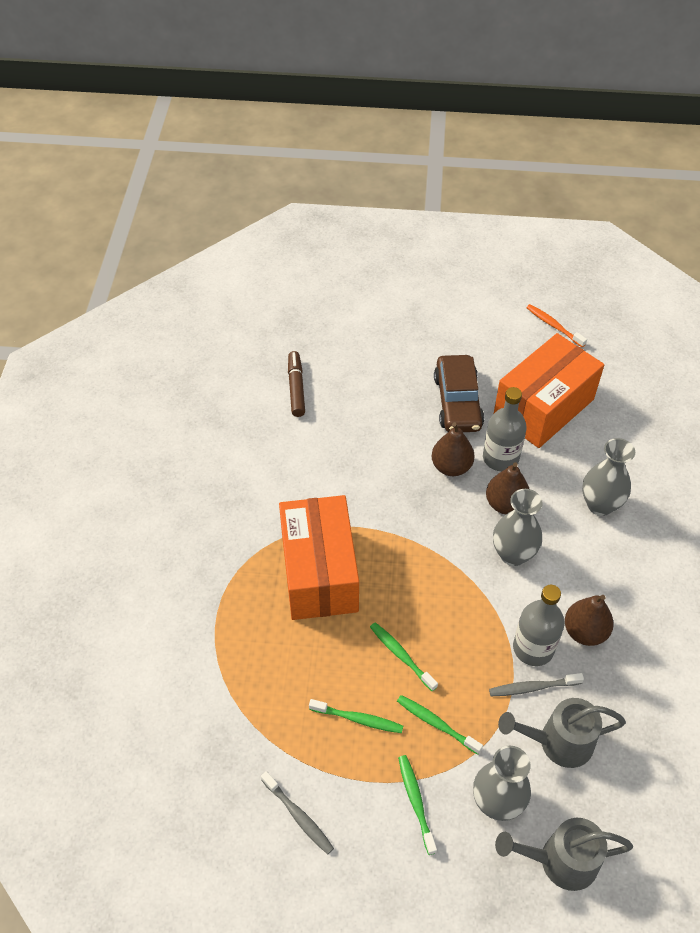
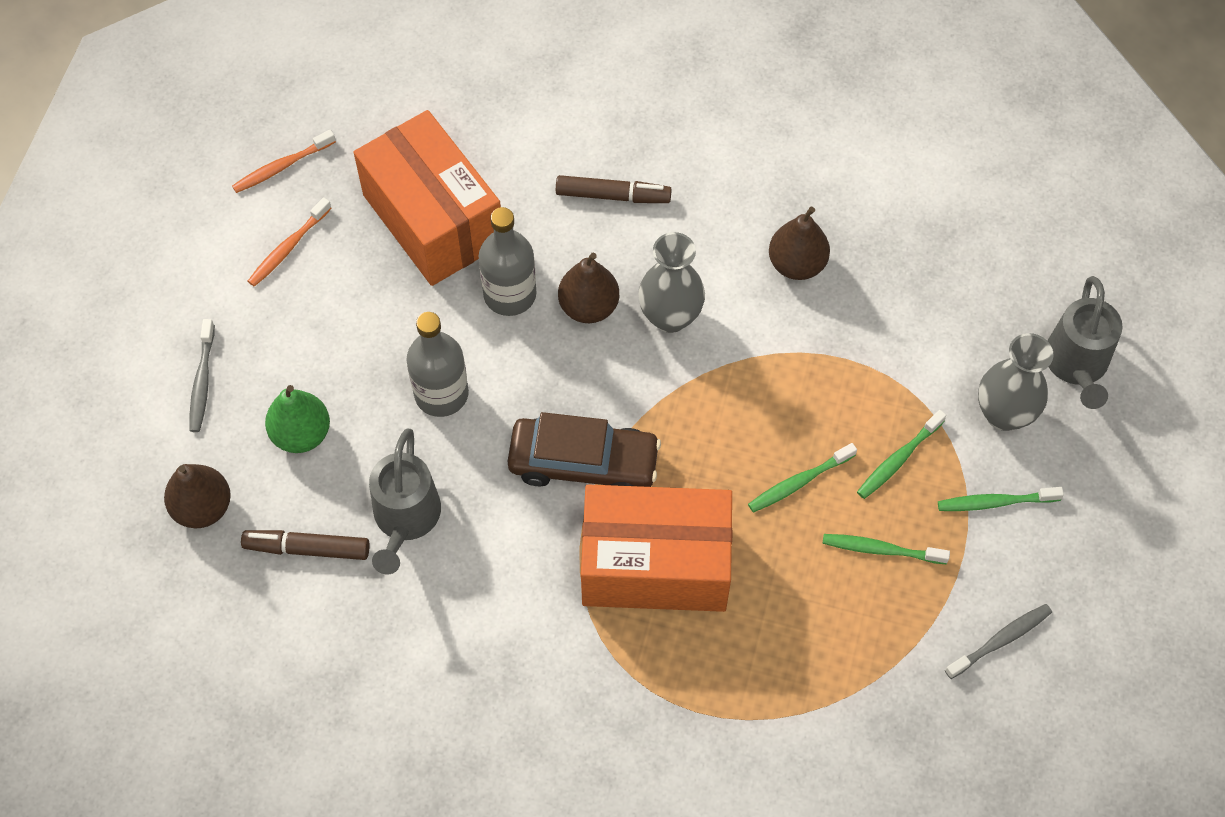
camera: 80 degrees left, 10 degrees up
(358, 719) = (881, 550): green toothbrush -> green toothbrush turned 105 degrees counterclockwise
(371, 371) = (301, 434): none -> green pear
(451, 467) = (511, 360): brown pear -> brown pear (203, 507)
(457, 402) = (395, 327): brown car -> brown car (583, 463)
(497, 340) = (288, 248): none -> orange toothbrush
(533, 648) = (811, 327): grey bottle -> grey bottle (441, 394)
(533, 687) = (864, 341): grey toothbrush -> grey toothbrush (202, 381)
(557, 742) = (937, 332): grey watering can -> grey watering can (405, 520)
(600, 505) = (613, 196): grey vase -> brown marker

